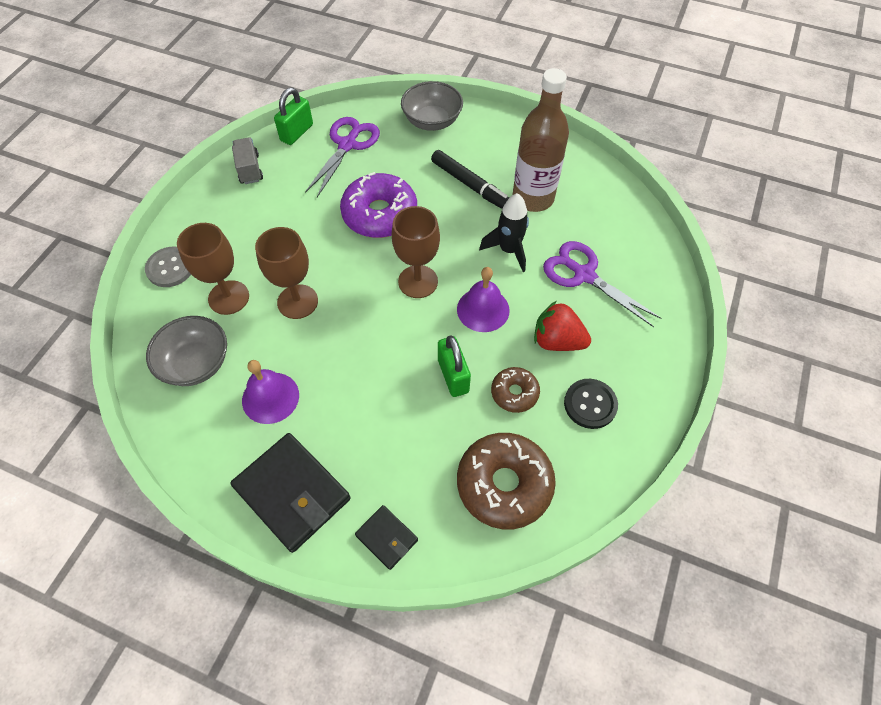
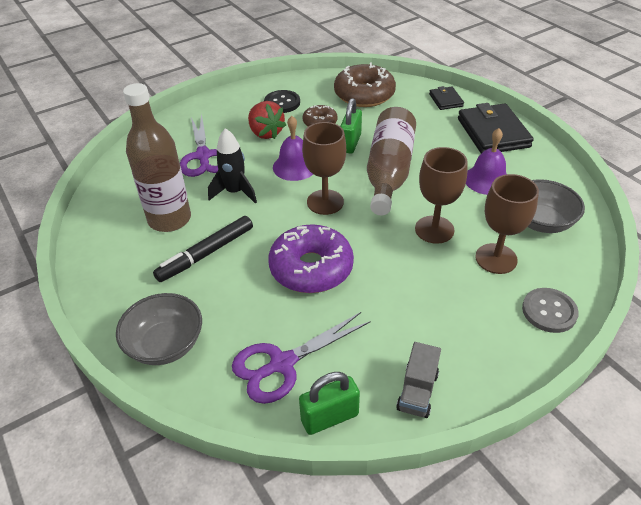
camera: 145 degrees left, 15 degrees down
(382, 353) = (389, 172): none -> brown bottle
(471, 186) = (206, 254): black marker -> black marker turned 120 degrees counterclockwise

